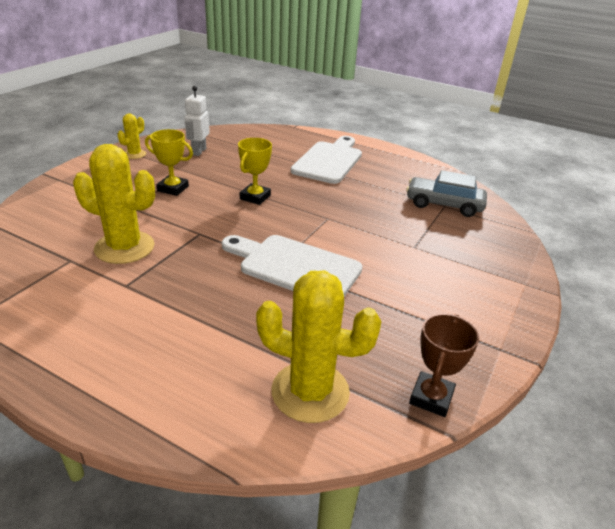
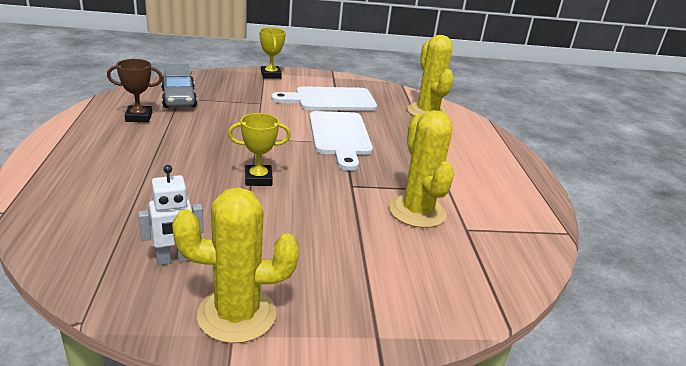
camera: 125 degrees left, 5 degrees down
(134, 154) = (237, 315): yellow cactus -> yellow cactus, size x1.96
(173, 188) = (296, 233): yellow trophy -> yellow trophy (271, 75)
(329, 161) = (124, 160): white cutting board -> white cutting board (330, 100)
(431, 397) = (388, 89): brown trophy -> brown trophy (139, 117)

